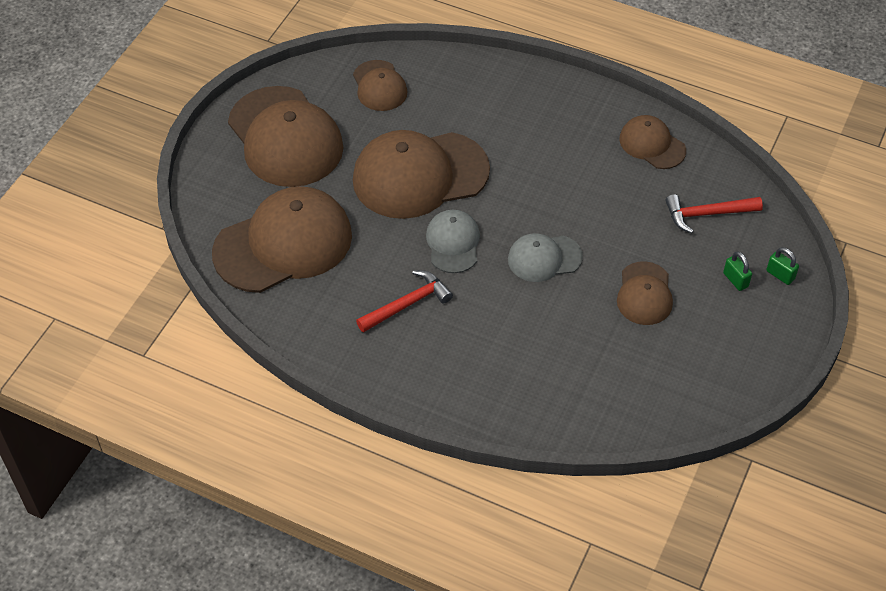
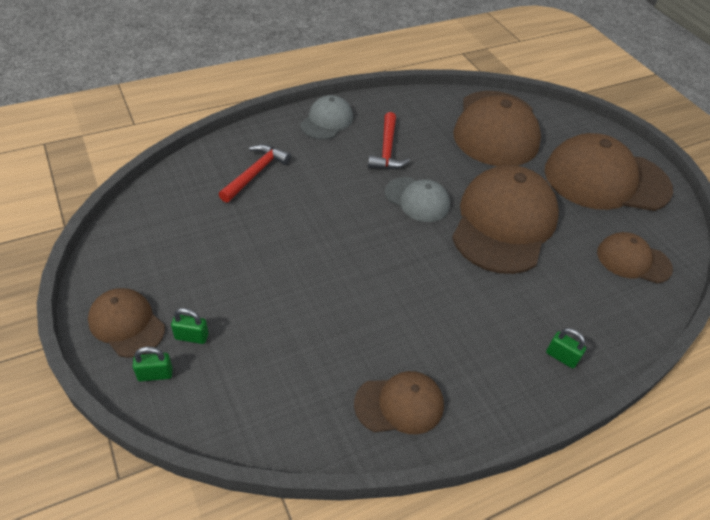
camera: 125 degrees right, 5 degrees down
(523, 88) = (561, 357): none -> green padlock
(544, 258) = (350, 236): grey cap -> grey cap (327, 121)
(644, 294) = (252, 268): brown cap -> brown cap (126, 324)
(707, 214) = (276, 377): red hammer -> red hammer (255, 173)

